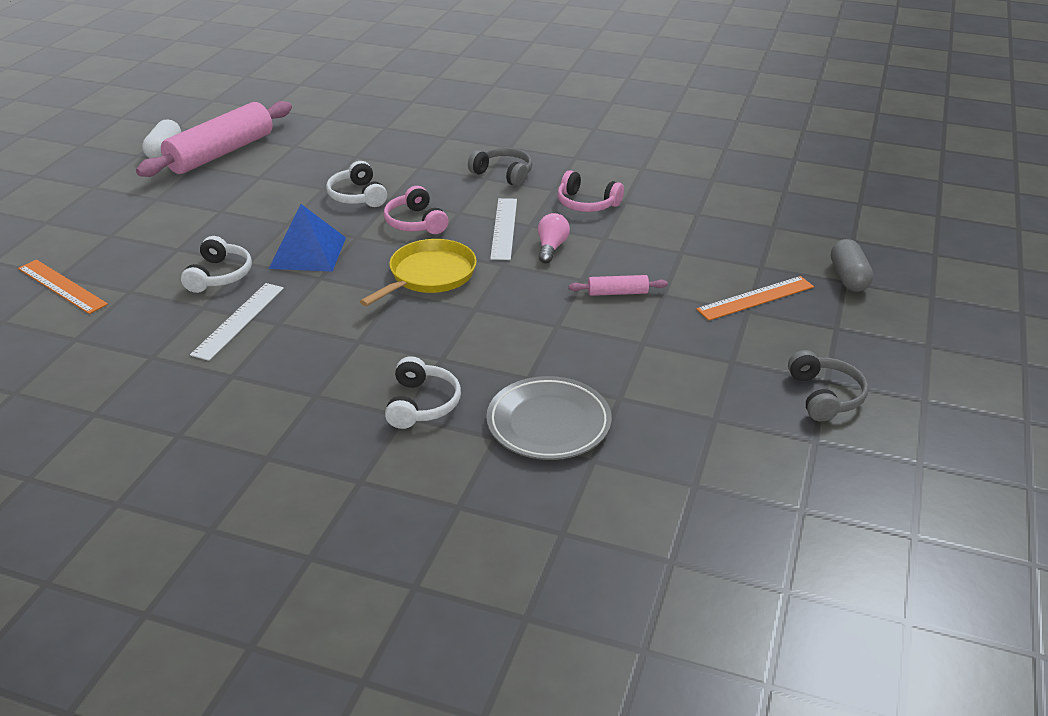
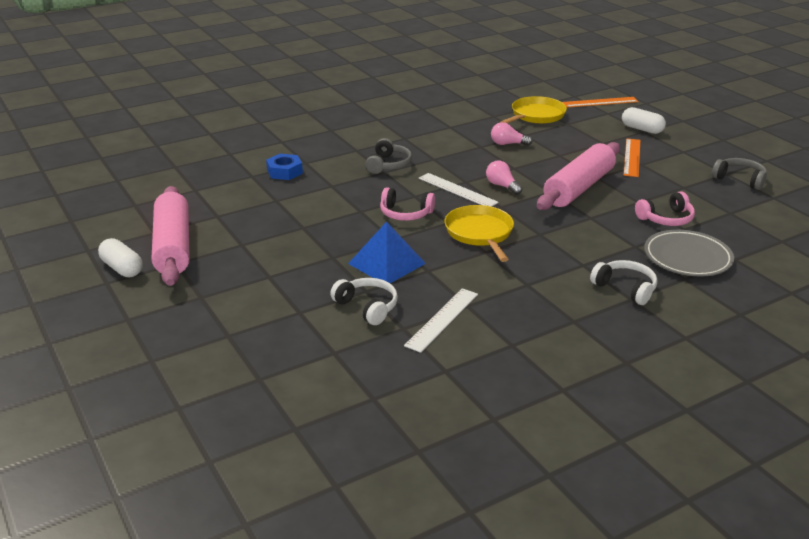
camera: 50 degrees left, 5 degrees down
(62, 286) = (279, 382): orange ruler -> orange ruler (600, 102)
(239, 320) = (442, 319): white ruler -> white ruler turned 60 degrees clockwise
(357, 196) = (335, 219): white headphones -> none
(414, 137) = (284, 172): none -> blue nut
(503, 174) = (388, 165): grey headphones -> grey headphones turned 120 degrees clockwise
(587, 204) = (466, 157): pink headphones -> pink headphones (666, 219)
(617, 293) = (578, 188): pink rolling pin -> pink rolling pin, size x2.33
(657, 213) = (508, 144): none -> pink light bulb
(759, 201) = (536, 115): none -> yellow pan
(848, 277) = (642, 129): grey capsule -> white capsule

